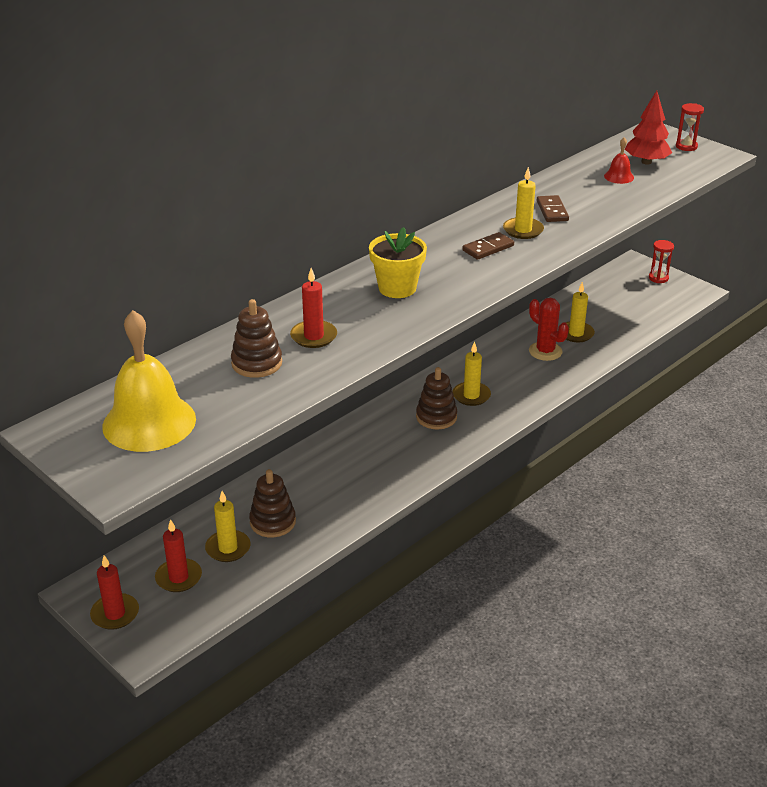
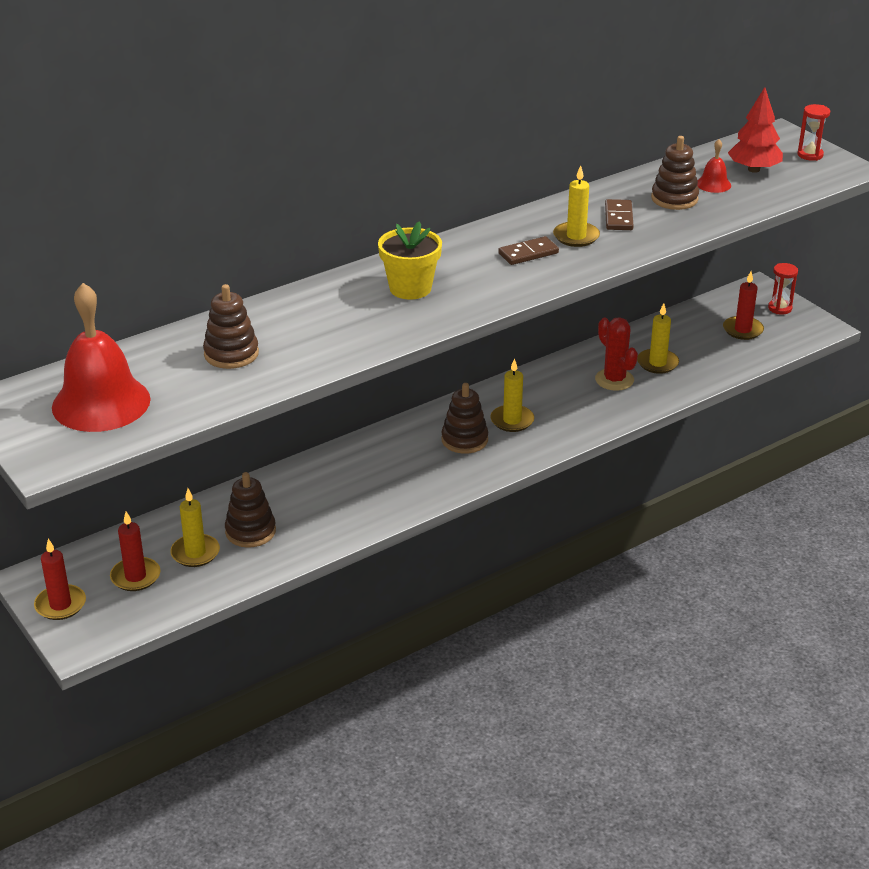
camera: 10 degrees right, 0 degrees up
(149, 422) = (101, 403): yellow bell -> red bell
(314, 336) = (301, 331): red candle -> red candle (742, 330)
(592, 191) = (674, 199): none -> brown stacking toy

